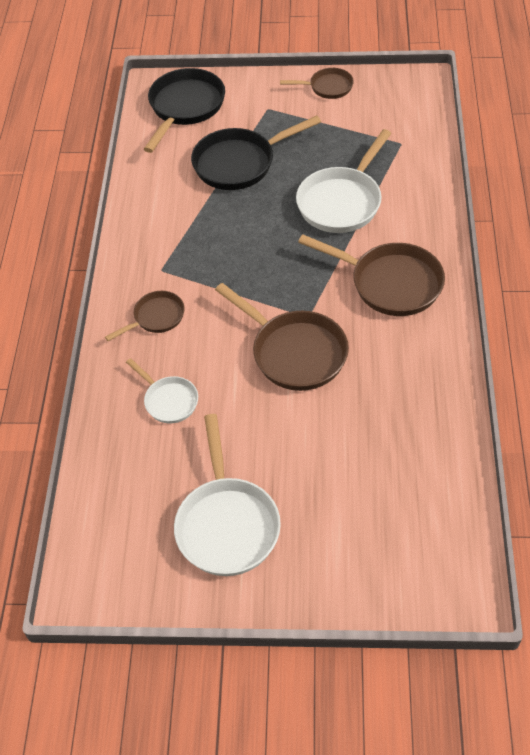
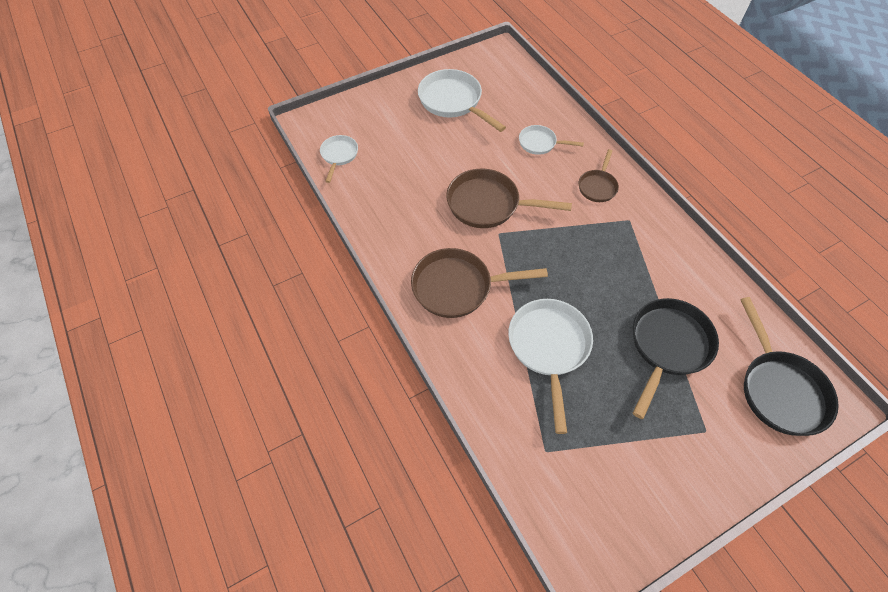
camera: 145 degrees right, 5 degrees up
(328, 87) = (677, 500): brown pan -> none
(442, 509) = (339, 155): none -> white pan

